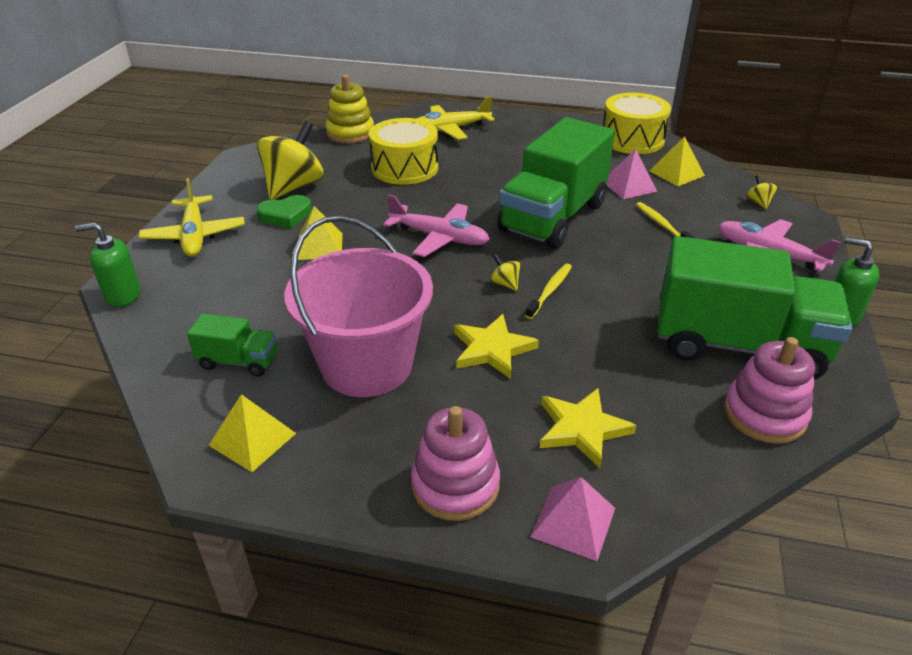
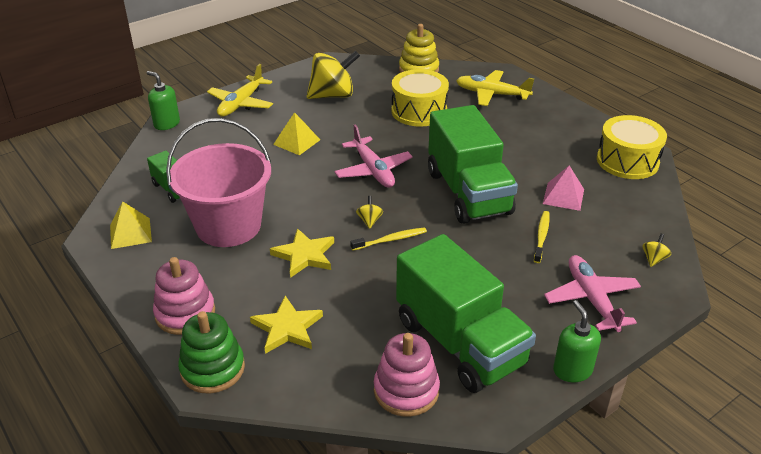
camera: 40 degrees right, 0 degrees up
(285, 215) = (304, 113): green heart -> none
(553, 217) = (468, 192): green truck -> green truck turned 90 degrees counterclockwise
(573, 522) = (212, 369): pink pyramid -> green stacking toy
(676, 173) = (620, 204): yellow pyramid -> none

